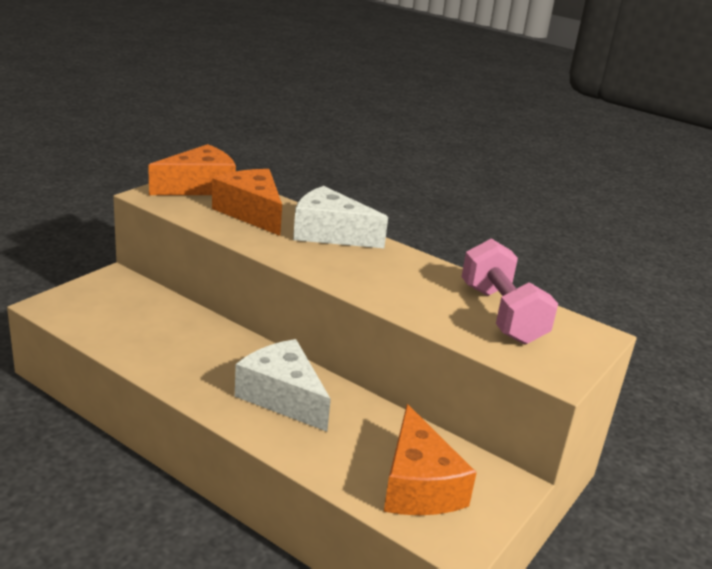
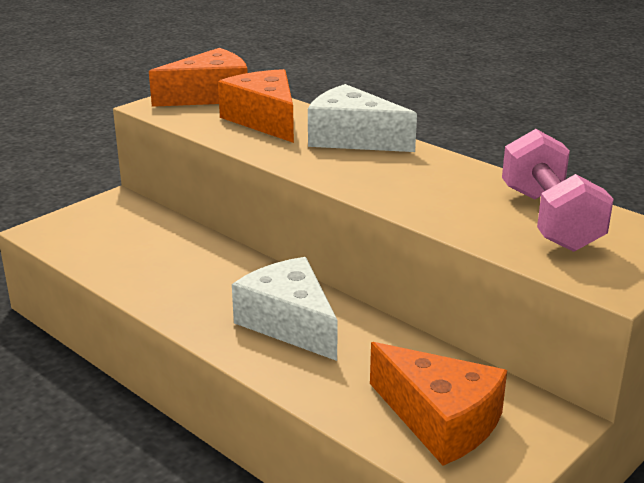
camera: 10 degrees right, 0 degrees up
(418, 485) = (440, 420): orange cheese -> orange cheese turned 45 degrees counterclockwise

